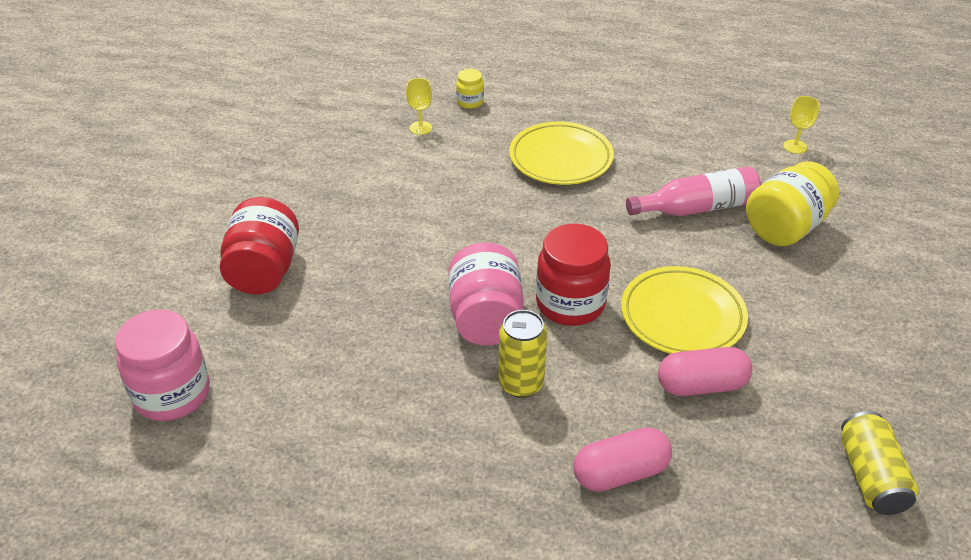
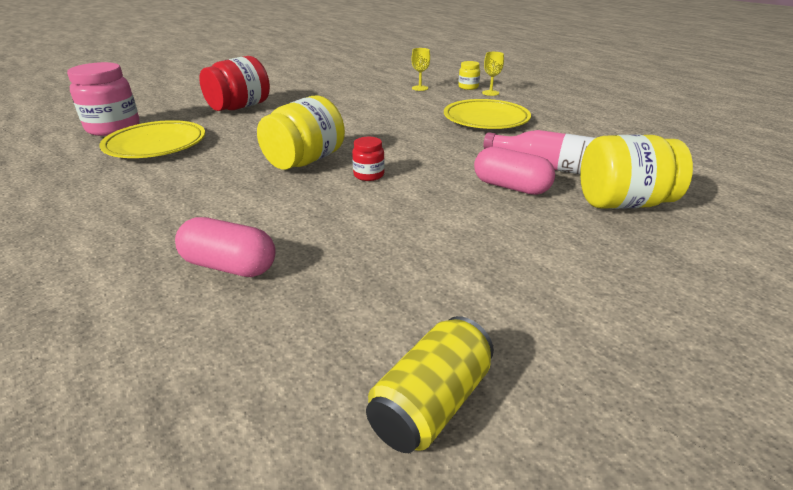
camera: 40 degrees right, 10 degrees down
(485, 318) = (305, 161): pink jar -> yellow jar
(521, 383) = (265, 194): yellow can -> none
(570, 304) = (369, 175): red jar -> red jar, size x0.50
(682, 316) = (439, 212): yellow plate -> yellow plate (156, 145)
(701, 385) = (382, 253): pink capsule -> pink capsule (511, 187)
(795, 146) = (708, 167): yellow goblet -> yellow goblet (490, 93)

